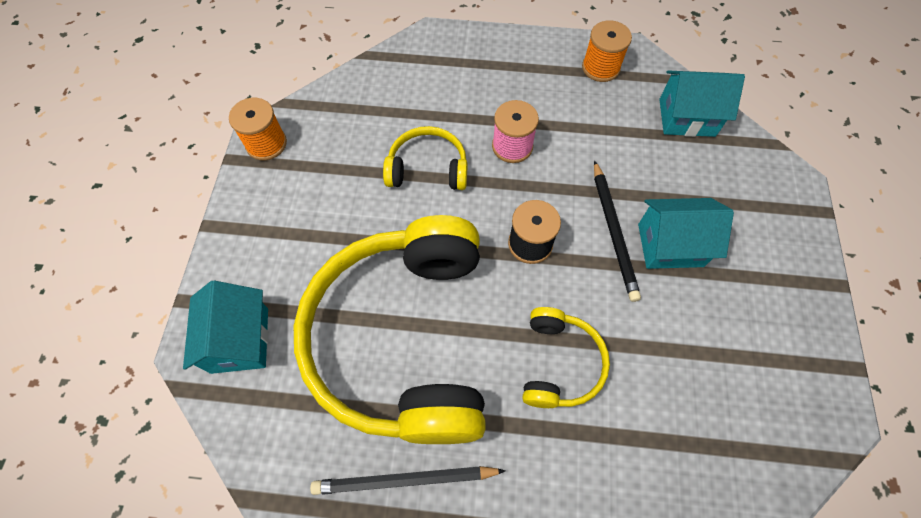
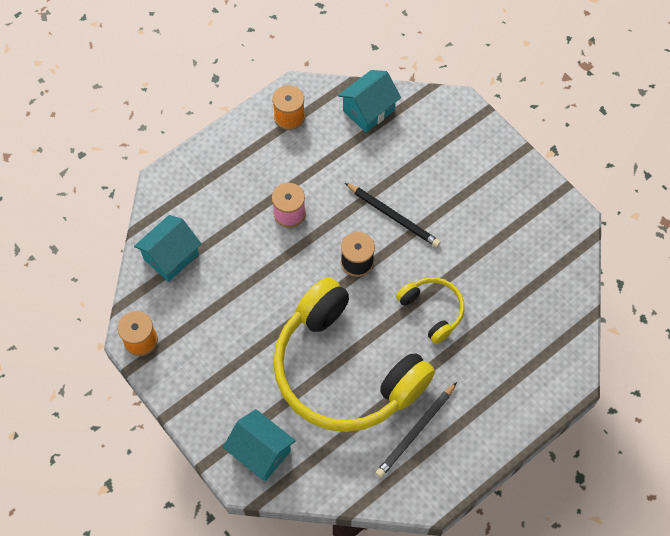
camera: 45 degrees left, 0 degrees up
(427, 168) = (255, 269): yellow headphones -> none
(670, 245) = (428, 198): turquoise house -> turquoise house (171, 256)

